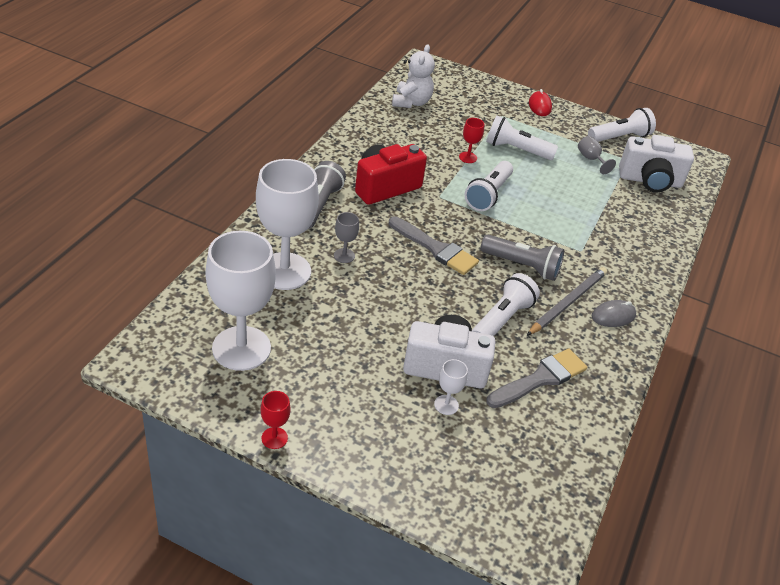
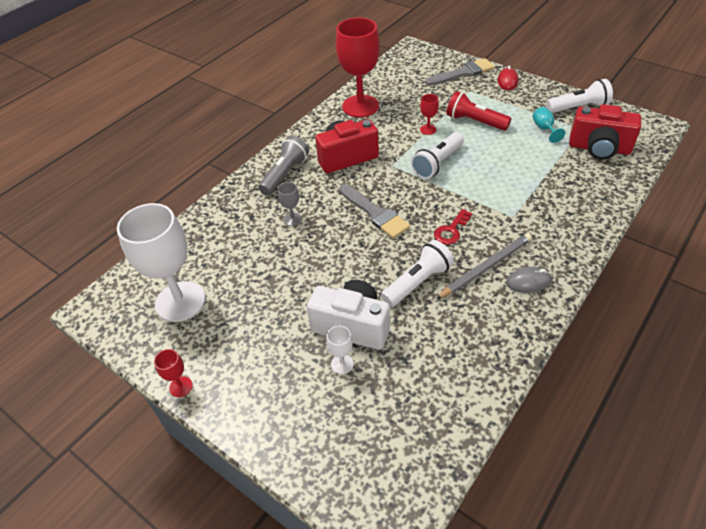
camera: 20 degrees right, 5 degrees up
(284, 271) = (238, 233): white goblet -> none
(384, 129) = (360, 106): none -> red goblet
(411, 102) = (391, 82): white teddy bear -> none
(516, 150) = (475, 122): white flashlight -> red flashlight
(522, 266) = (451, 230): grey flashlight -> red key
(540, 378) = (439, 342): grey brush -> grey brush (463, 73)
(591, 159) = (544, 129): grey goblet -> turquoise goblet
(650, 181) = (599, 148): white camera -> red camera

